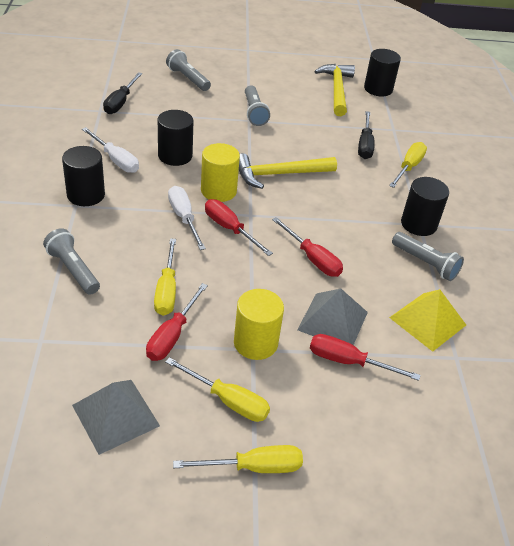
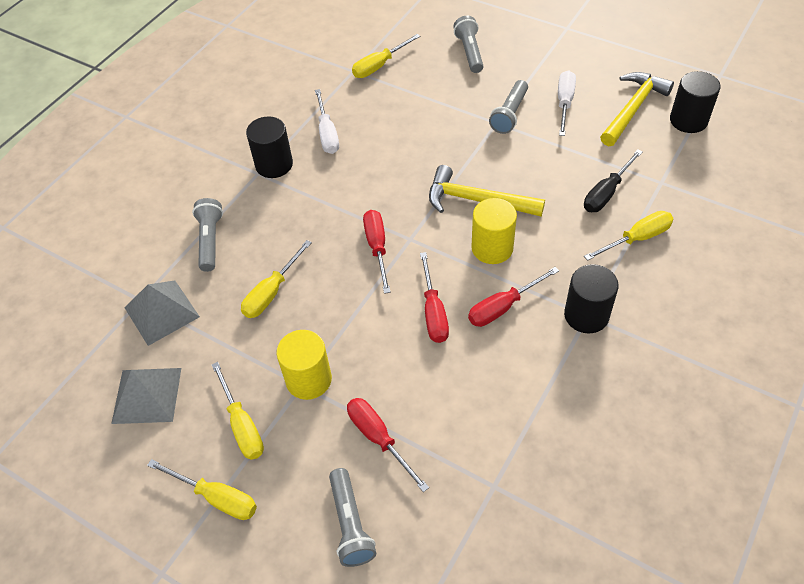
camera: 40 degrees right, 10 degrees up
(120, 102) = (379, 66): black screwdriver -> yellow screwdriver
(172, 335) = (243, 340): red screwdriver -> red screwdriver (503, 307)
(175, 156) = (386, 145): black cylinder -> none
(184, 218) = (343, 220): white screwdriver -> white screwdriver (564, 103)
(218, 191) = (399, 200): yellow cylinder -> yellow cylinder (492, 248)
(333, 320) = (399, 389): grey pyramid -> grey pyramid (162, 312)
(425, 263) = (553, 365): grey flashlight -> grey flashlight (350, 524)
(427, 321) = (497, 432): yellow pyramid -> none

